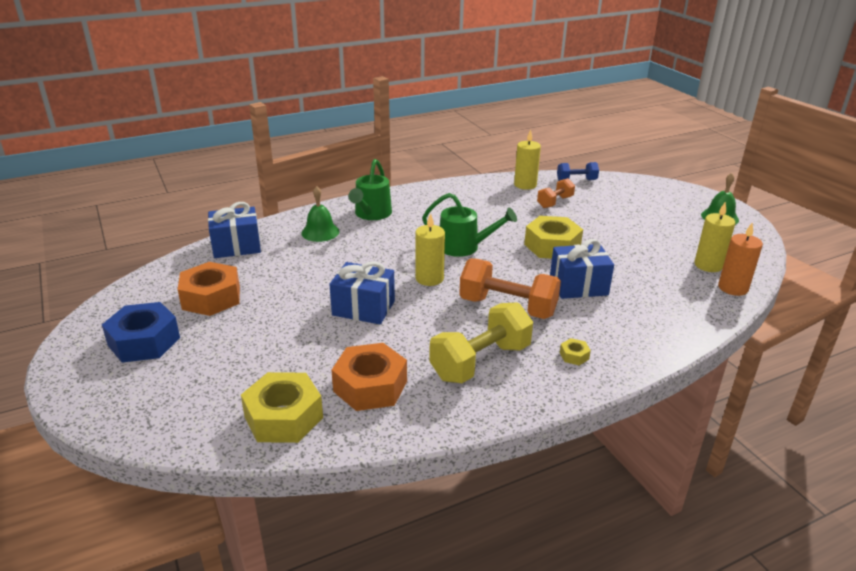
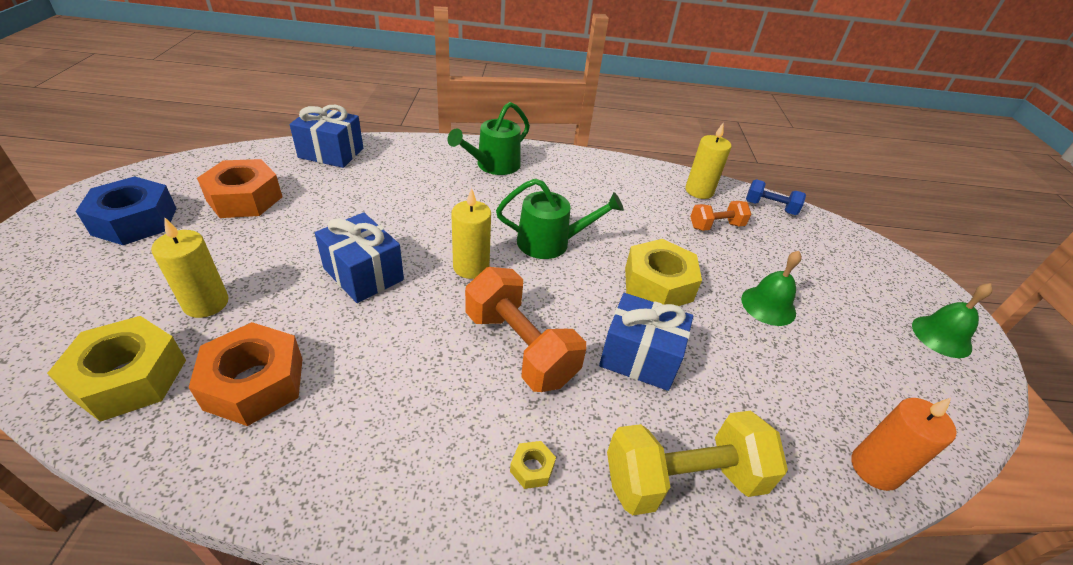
camera: 25 degrees right, 10 degrees up
(320, 232) = (422, 167): green bell -> green bell (768, 305)
(464, 247) = (551, 242): green watering can -> green watering can turned 45 degrees counterclockwise
(480, 362) = (407, 414): yellow dumbbell -> yellow dumbbell (683, 480)
(708, 265) = (862, 409): yellow candle -> yellow candle (206, 303)

